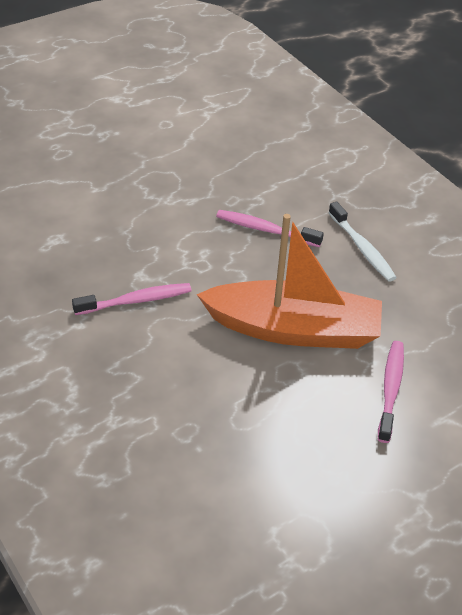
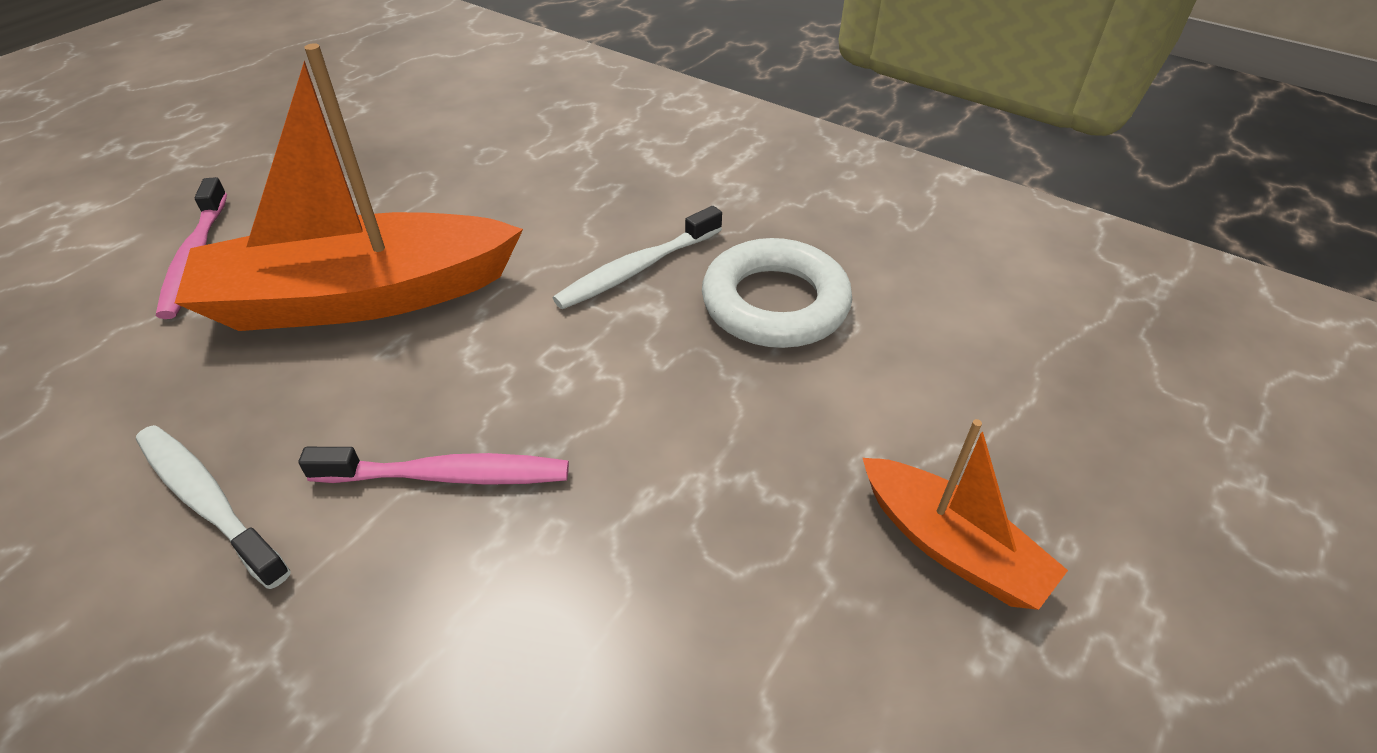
camera: 160 degrees right, 0 degrees up
(79, 259) = (775, 303): none -> white ring
(94, 157) = (951, 546): none -> orange boat
(136, 301) = (637, 269): pink toothbrush -> white toothbrush

